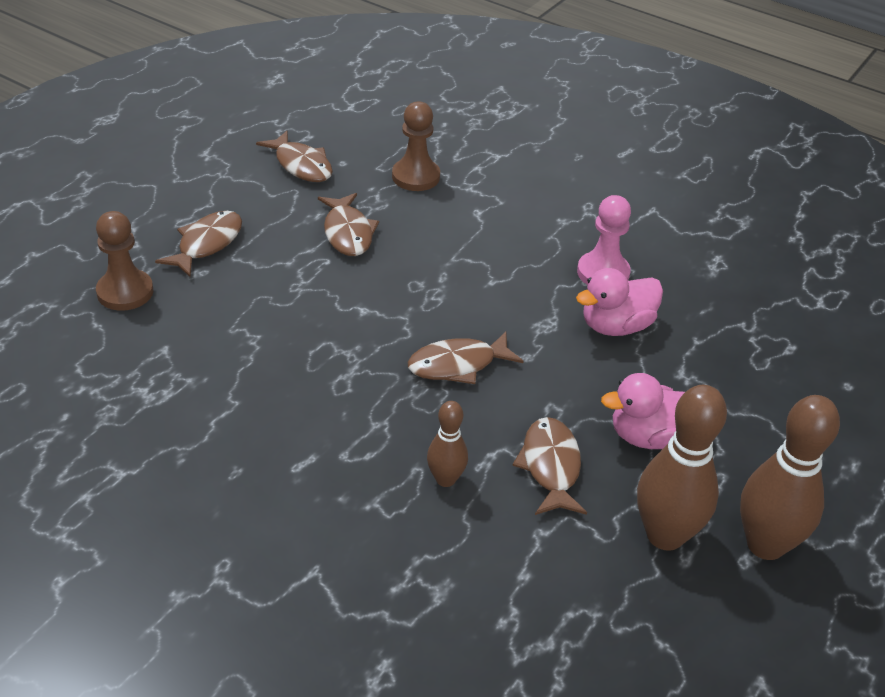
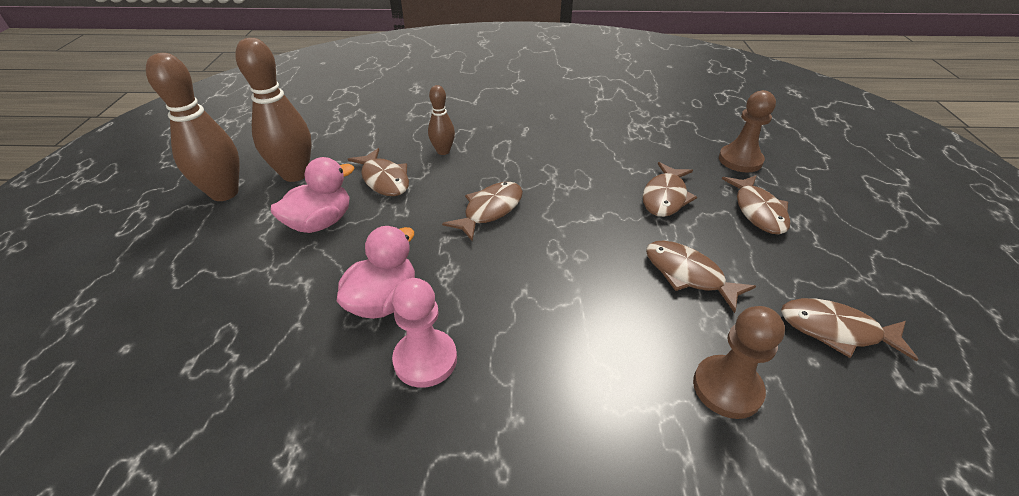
camera: 150 degrees right, 0 degrees up
(267, 294) = (665, 197): none -> brown fish

